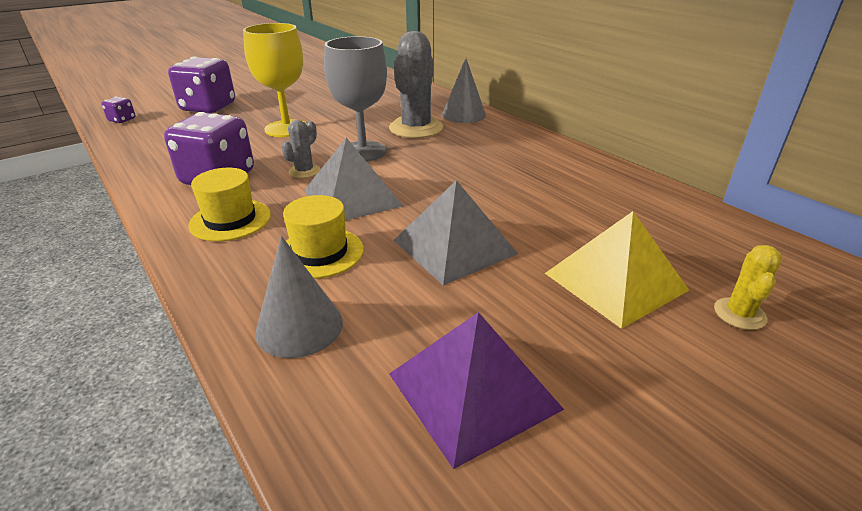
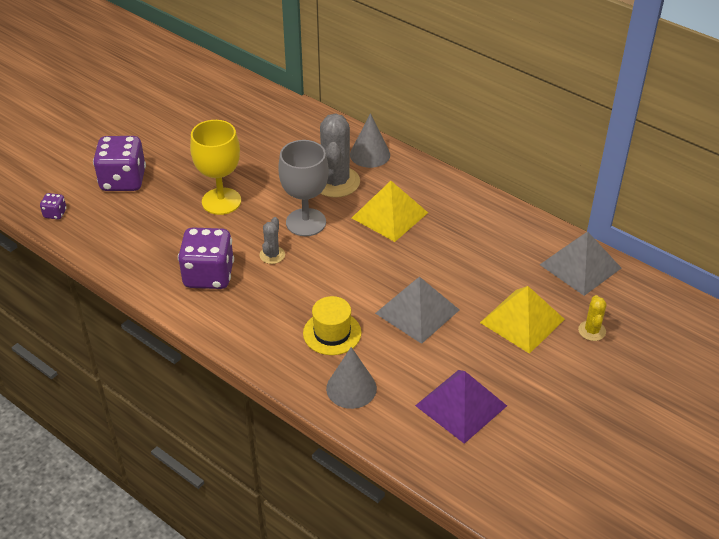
camera: 15 degrees left, 10 degrees up
(230, 220) = (250, 316): yellow hat -> none
(352, 197) = (325, 278): grey pyramid -> grey pyramid (580, 266)
(463, 156) = (390, 215): none -> yellow pyramid

